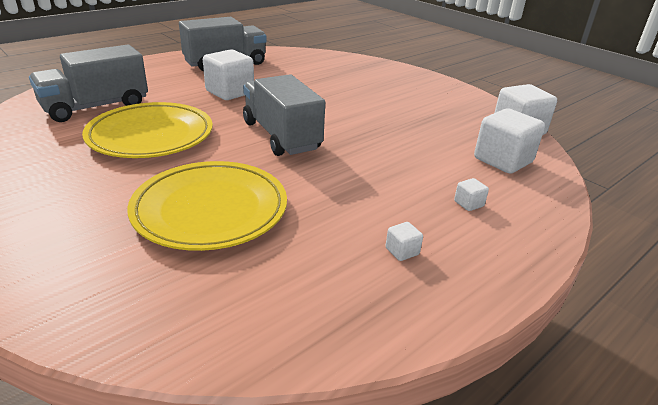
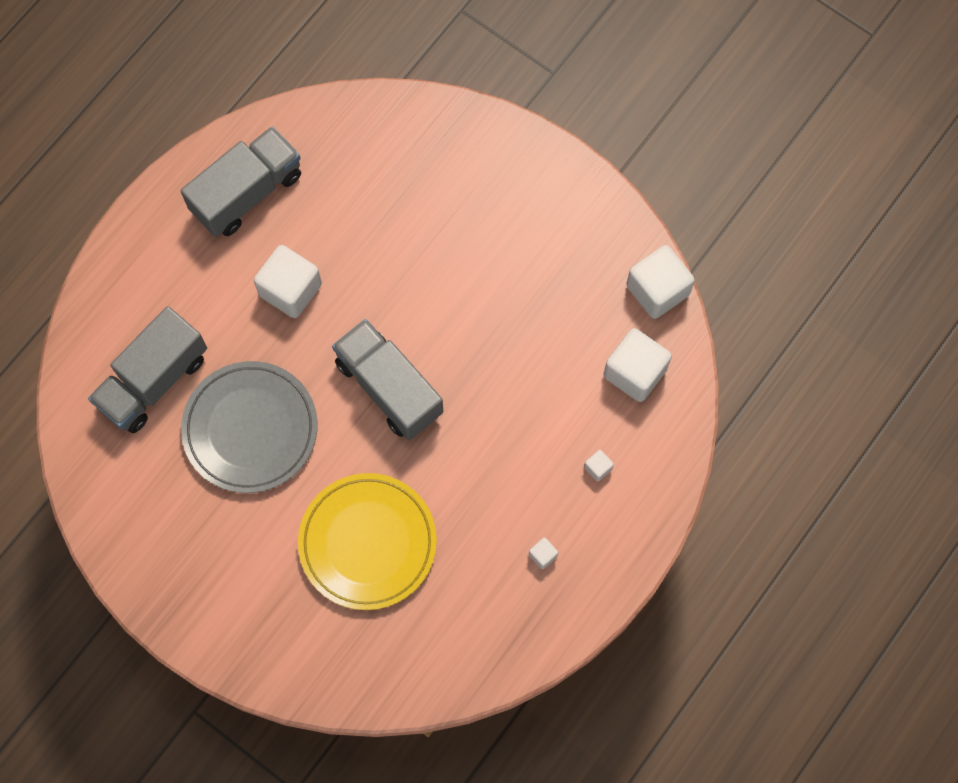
camera: 10 degrees left, 40 degrees up
(151, 136) = (250, 429): yellow plate -> grey plate

